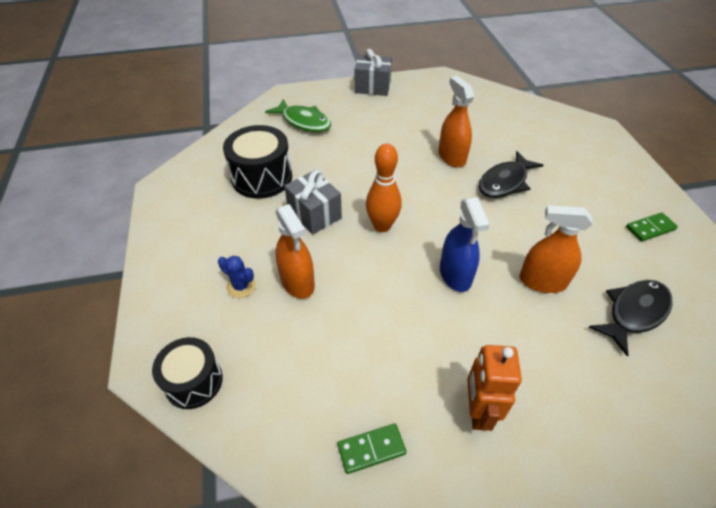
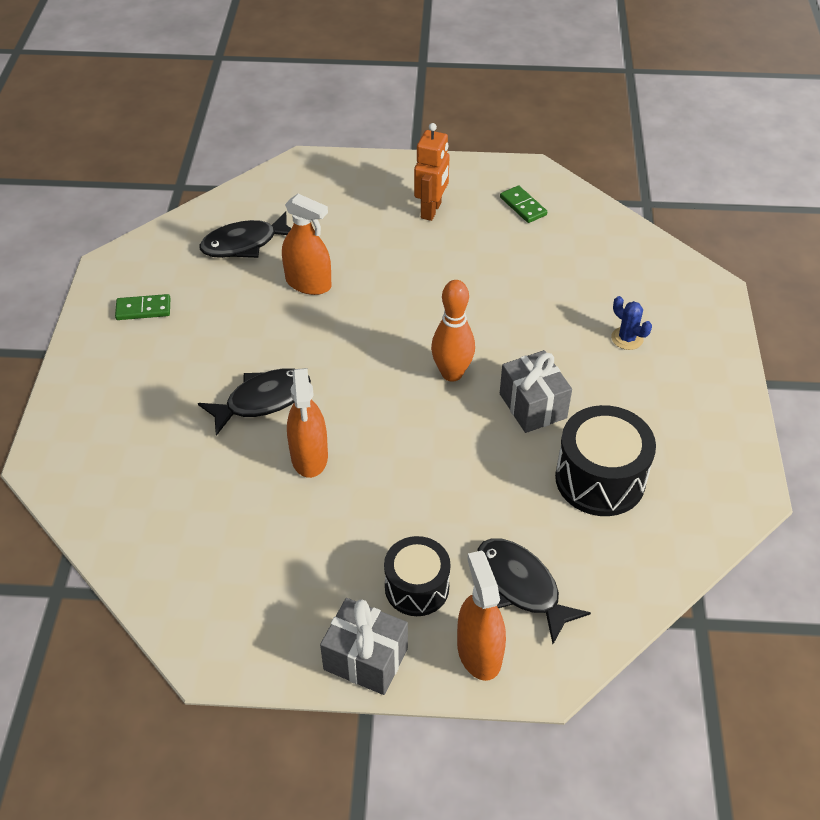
camera: 165 degrees left, 0 degrees up
(194, 381) = (667, 269): black drum -> black drum (417, 587)
(297, 282) = (565, 331): orange spray bottle -> orange spray bottle (479, 652)
(303, 121) = (521, 586): green fish -> black fish
(371, 449) = (523, 206): green domino -> green domino turned 60 degrees clockwise
(455, 275) = (393, 306): blue spray bottle -> none

